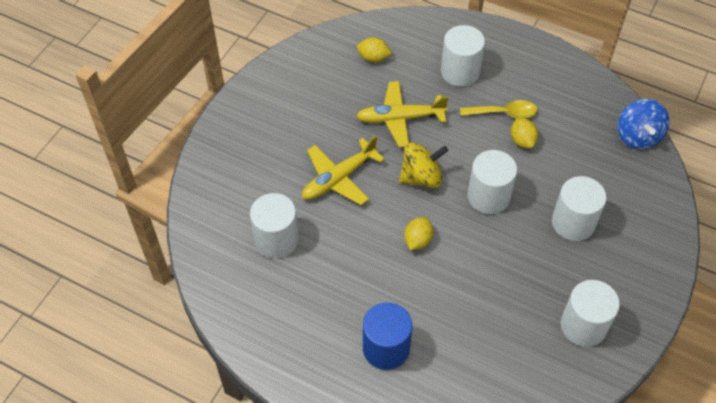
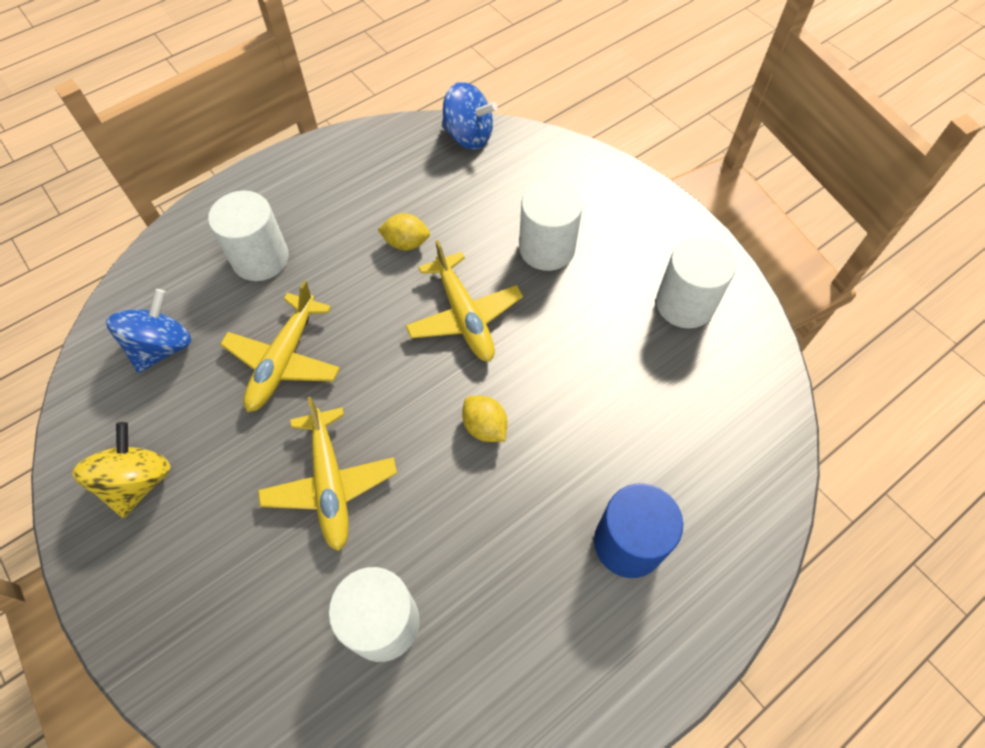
camera: 65 degrees left, 5 degrees up
(373, 58) = (162, 347): yellow lemon -> blue spinning top
(421, 177) = (391, 377): yellow spinning top -> yellow spinning top (138, 482)
(488, 196) = (464, 315): white cylinder -> yellow plane
(503, 113) = (354, 243): yellow spoon -> none

